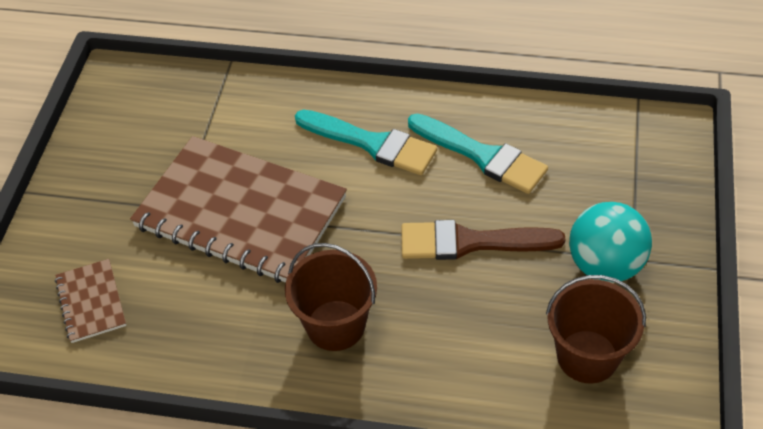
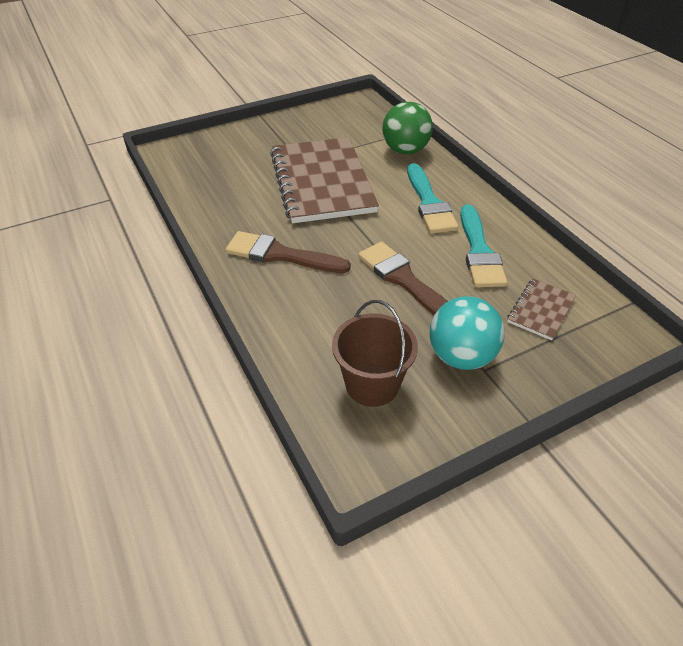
camera: 50 degrees right, 5 degrees down
(91, 302) = (213, 165): brown notebook -> brown notebook (541, 310)
(259, 102) = (405, 150): none -> green ball
(335, 325) = (281, 255): brown bucket -> brown brush

